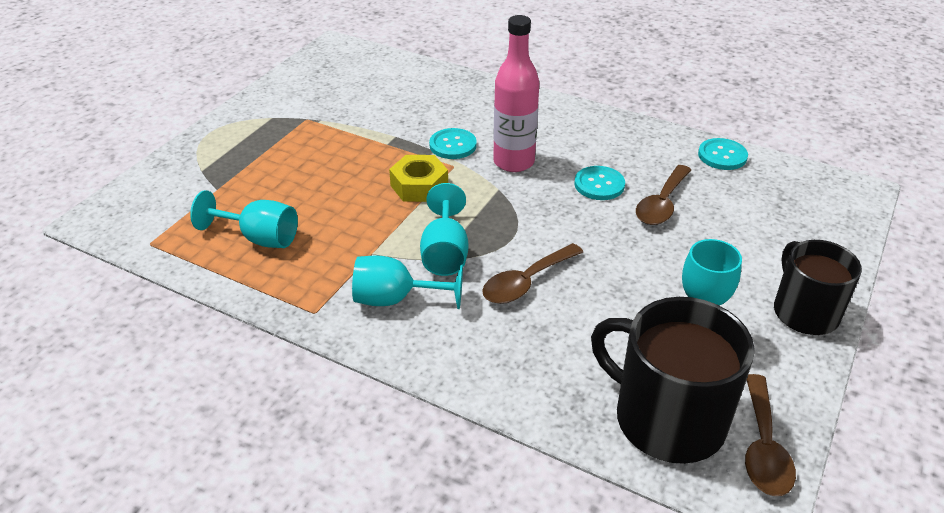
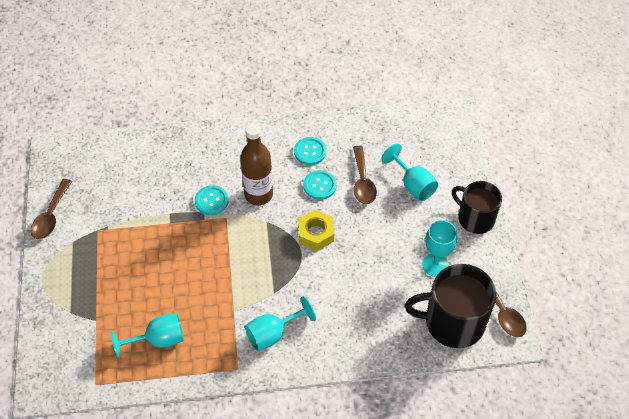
camera: 35 degrees left, 15 degrees up
(419, 186) = (218, 245): yellow nut -> yellow nut (316, 233)
(445, 253) = (274, 286): turquoise goblet -> turquoise goblet (413, 185)
(513, 162) = (258, 195): pink bottle -> brown bottle
(526, 282) = (331, 280): brown spoon -> brown spoon (51, 215)
(722, 156) = (371, 124): turquoise button -> turquoise button (310, 152)

